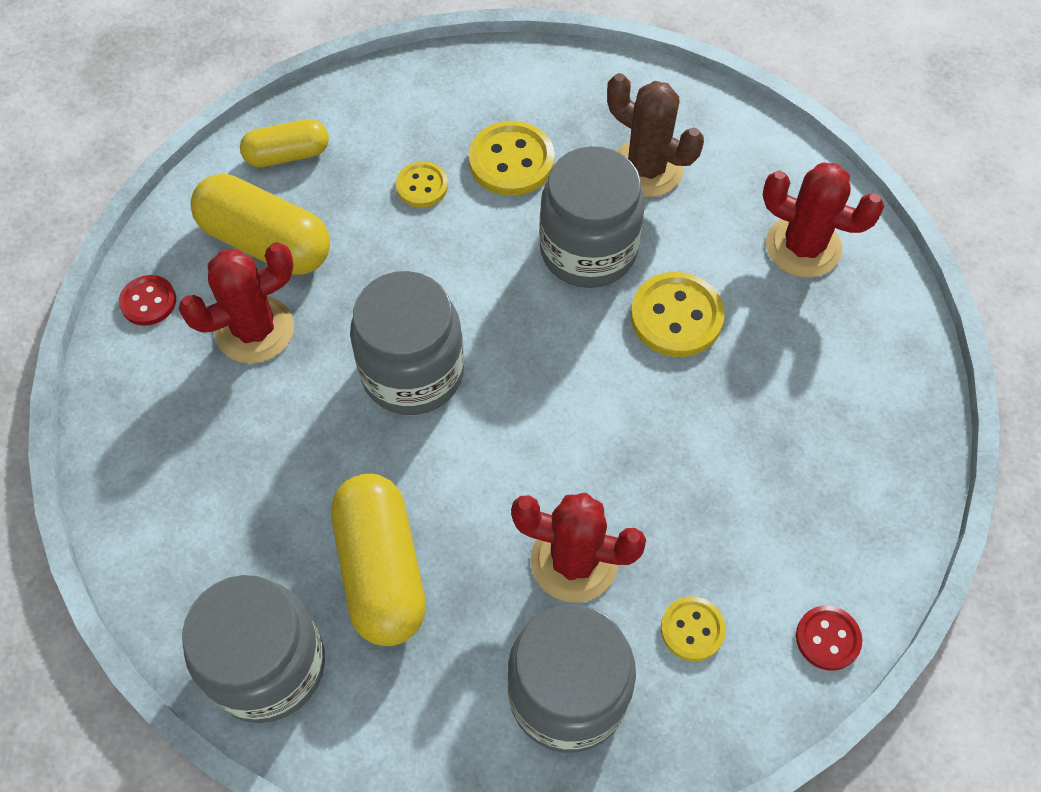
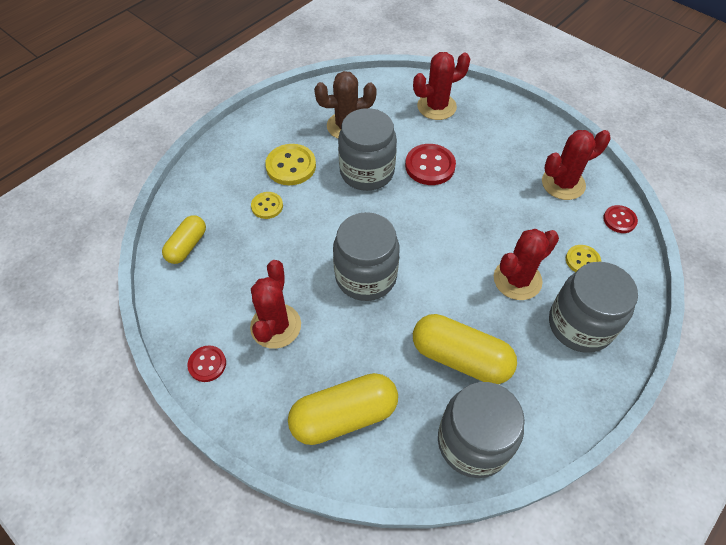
camera: 50 degrees left, 5 degrees down
(266, 242) = (229, 288): yellow capsule -> yellow capsule (344, 416)
(676, 317) = (430, 166): yellow button -> red button
(823, 513) = (563, 183): none -> red cactus

